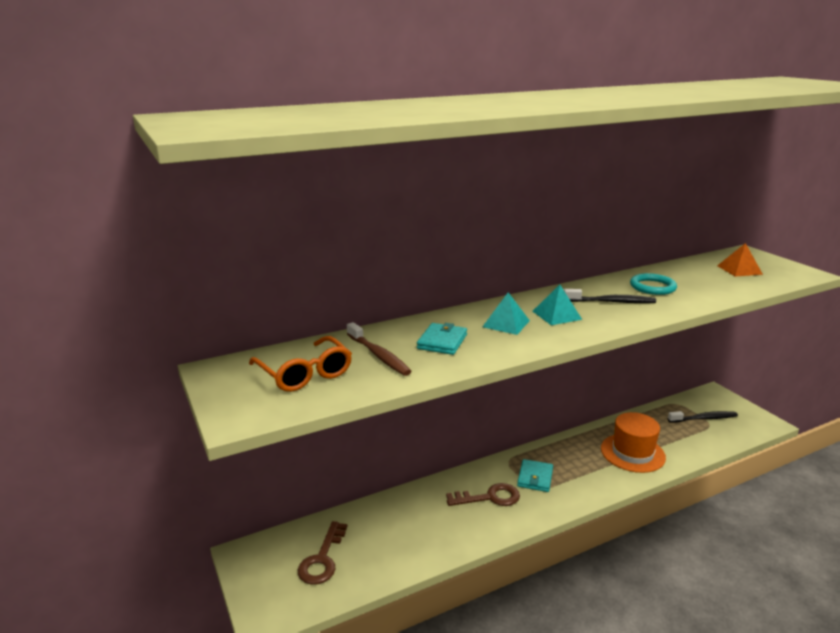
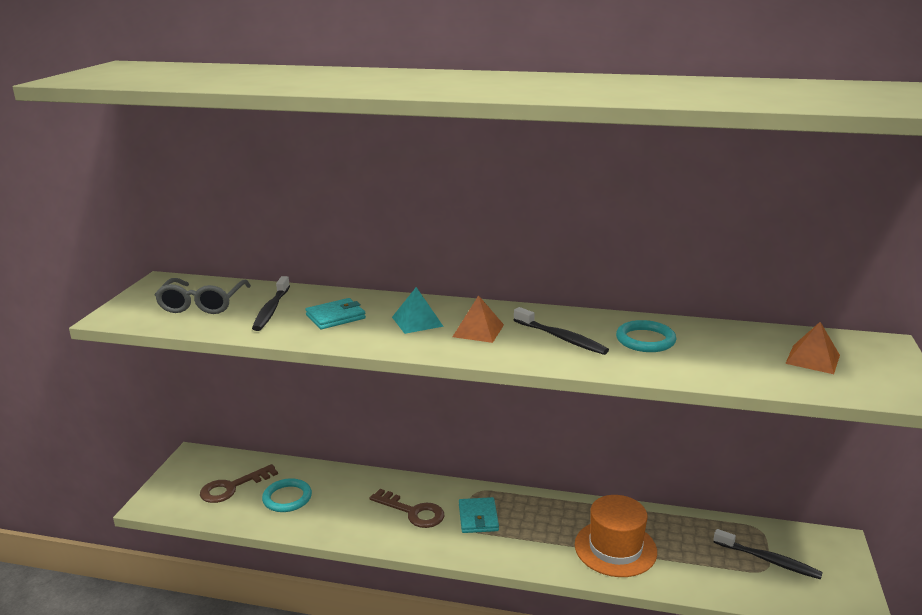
camera: 40 degrees right, 0 degrees up
(304, 373) = (202, 304): orange glasses -> grey glasses
(378, 355) = (271, 310): brown toothbrush -> black toothbrush
(383, 540) = (287, 498): none -> turquoise ring
(535, 477) = (478, 518): turquoise wallet -> turquoise wallet turned 60 degrees counterclockwise
(557, 315) = (478, 330): turquoise pyramid -> orange pyramid

